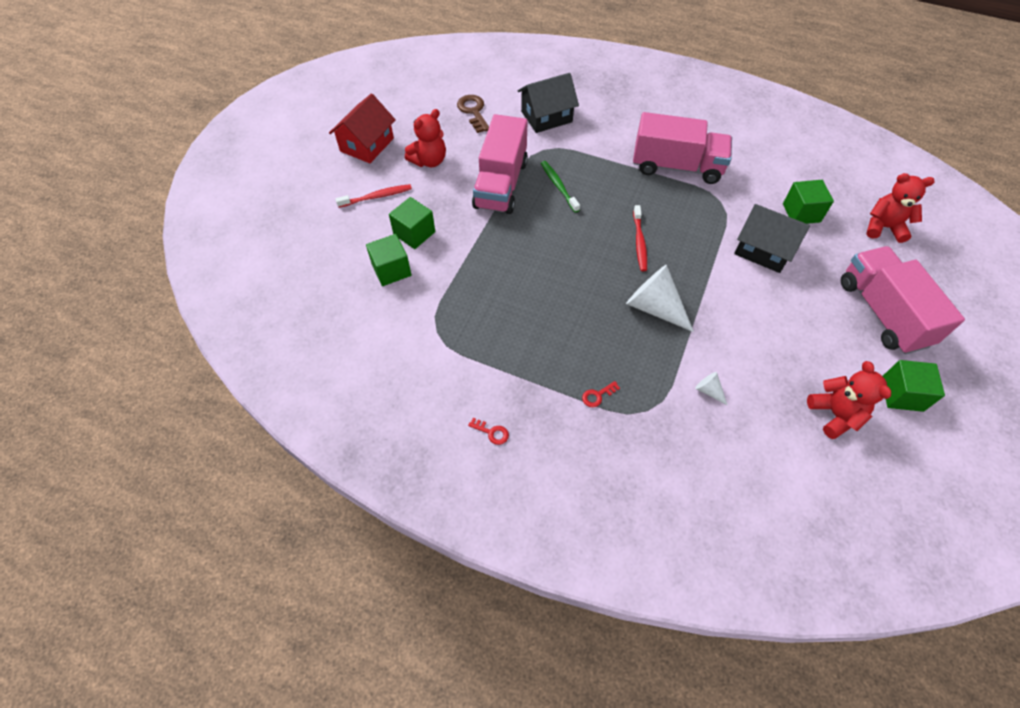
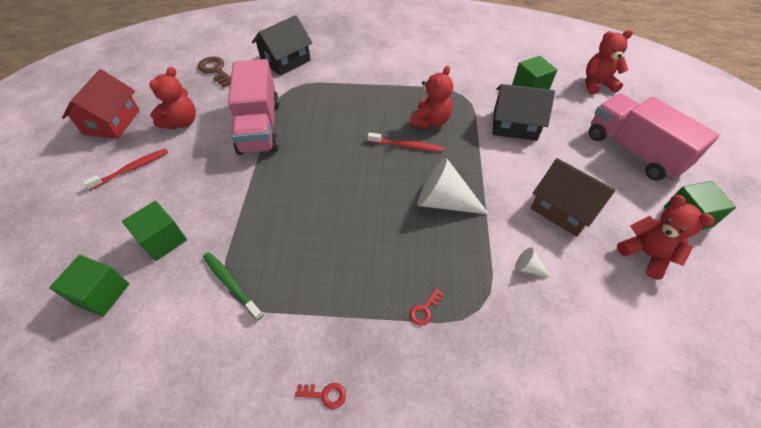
camera: 20 degrees left, 5 degrees down
(414, 233) = (181, 195): green cube -> green cube (102, 294)
(558, 186) = (315, 115): green toothbrush -> green toothbrush (231, 284)
(639, 242) = (407, 146): red toothbrush -> red toothbrush turned 60 degrees counterclockwise
(674, 222) = (430, 121): none -> red teddy bear
(676, 166) = (414, 76): pink truck -> none
(772, 348) = (563, 209): none -> brown house

